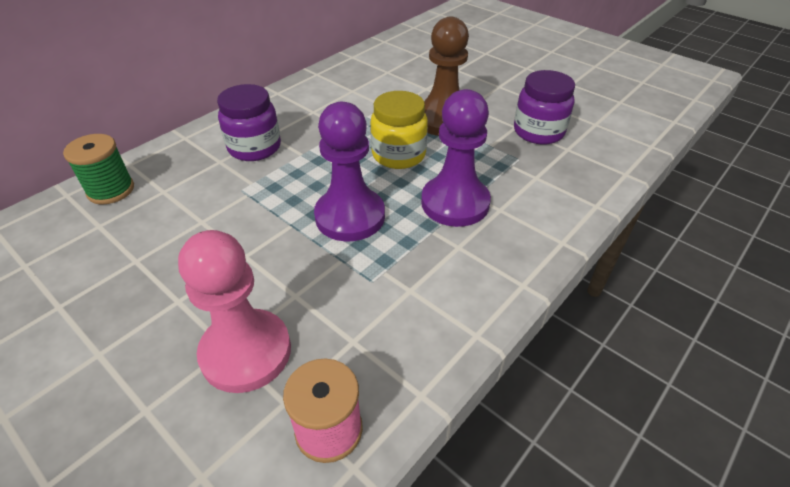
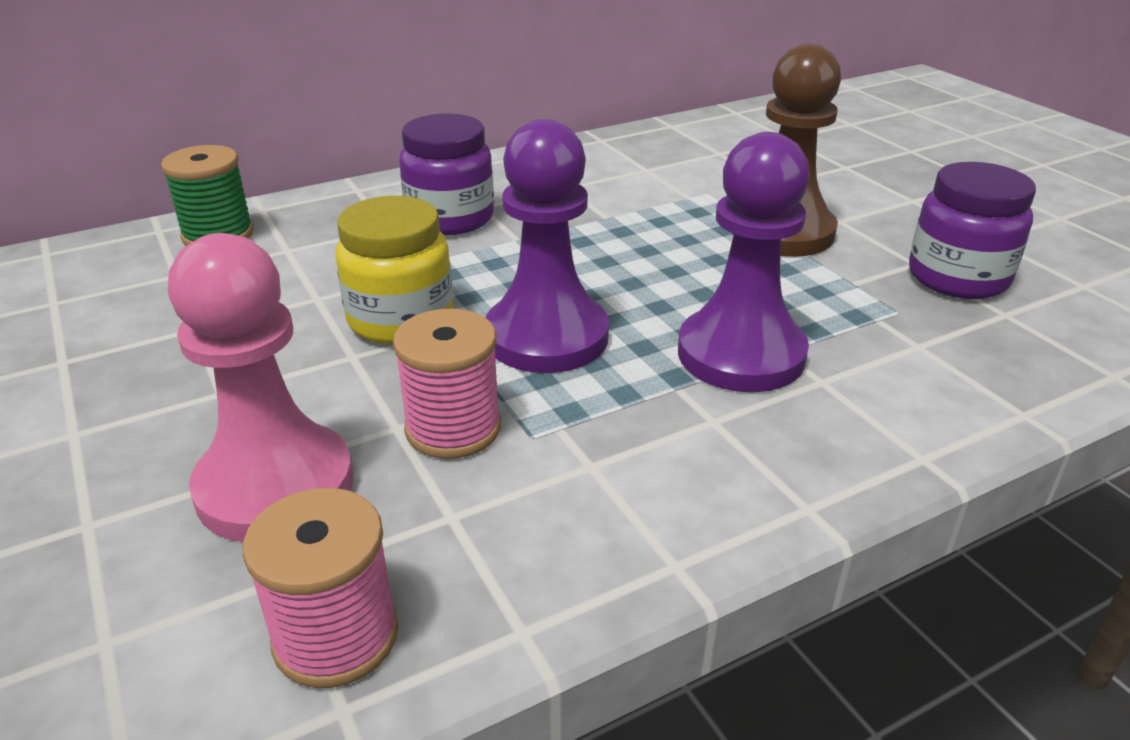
camera: 20 degrees right, 10 degrees down
(327, 288) = (453, 428): none -> pink spool
(398, 155) = (677, 267): yellow jar -> yellow jar (400, 319)

